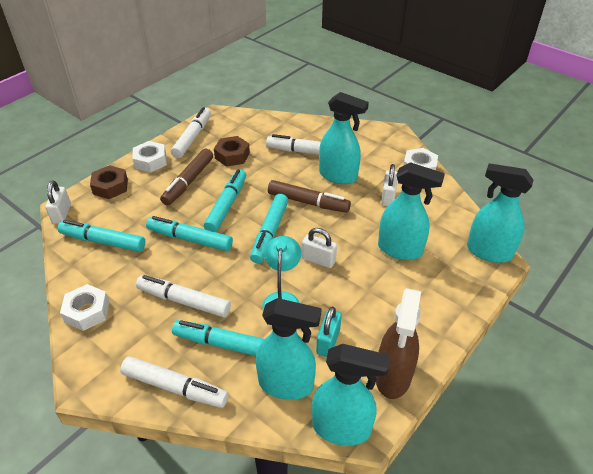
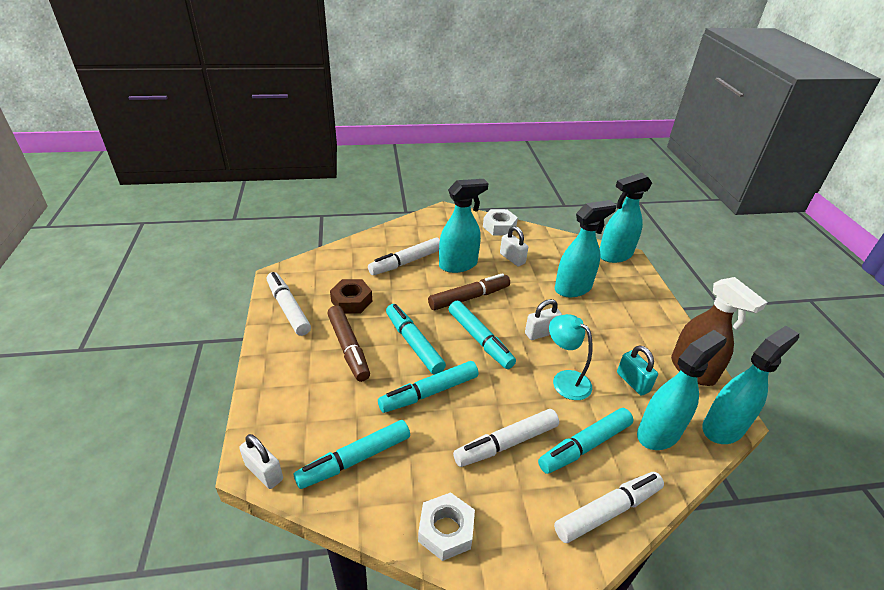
camera: 50 degrees left, 5 degrees down
(110, 187) = (276, 407): brown nut -> none
(150, 161) = (279, 355): white nut -> none

